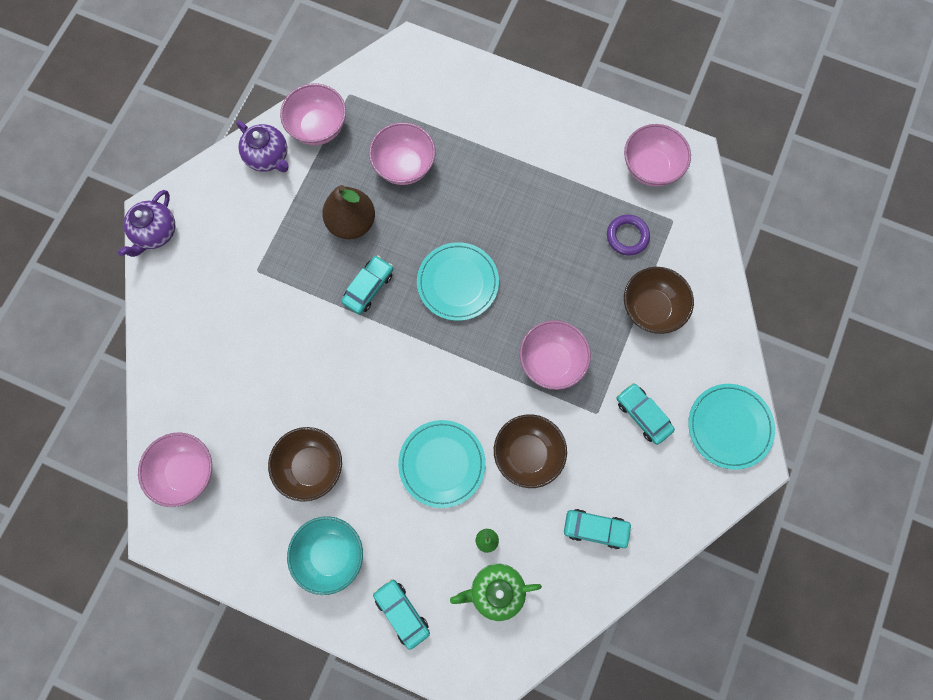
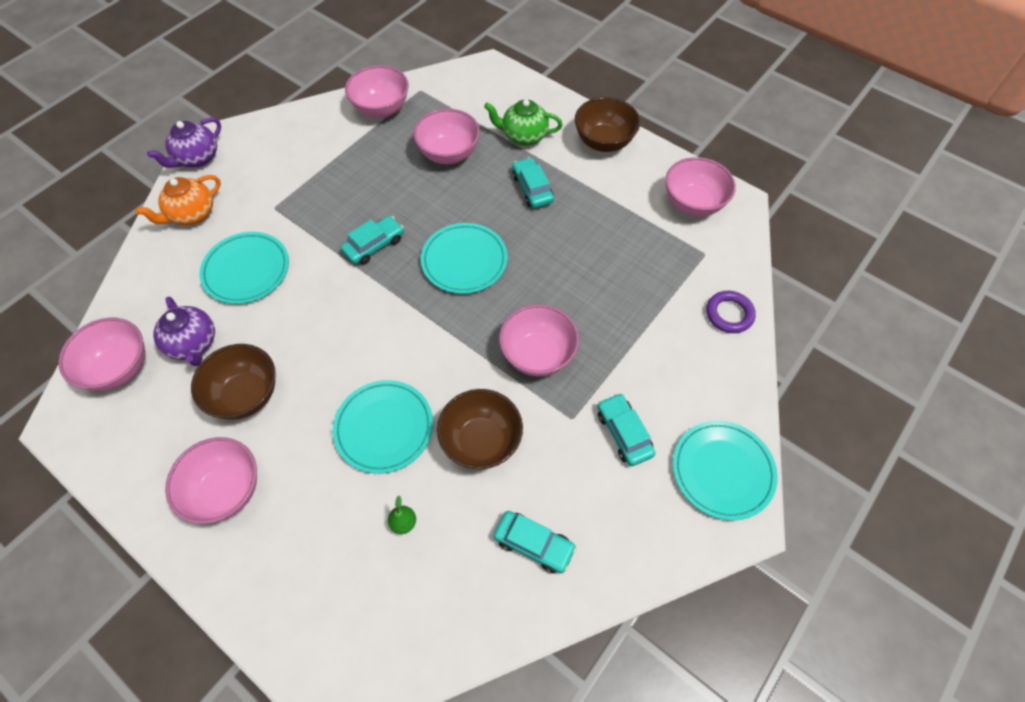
camera: 15 degrees right, 15 degrees down
(180, 298) = (192, 214): none -> orange teapot
(259, 344) = (246, 270): none -> turquoise plate
(268, 157) = (326, 122): purple teapot -> purple teapot (193, 344)
(330, 554) = (226, 491): turquoise bowl -> pink bowl
(352, 222) = (380, 188): brown pear -> none
(402, 612) = (276, 578): turquoise car -> turquoise car (532, 188)
(496, 590) = (393, 583): green teapot -> green teapot (523, 136)
(627, 236) = (652, 258): purple ring -> purple ring (729, 314)
(651, 308) = (661, 329): brown bowl -> brown bowl (603, 142)

